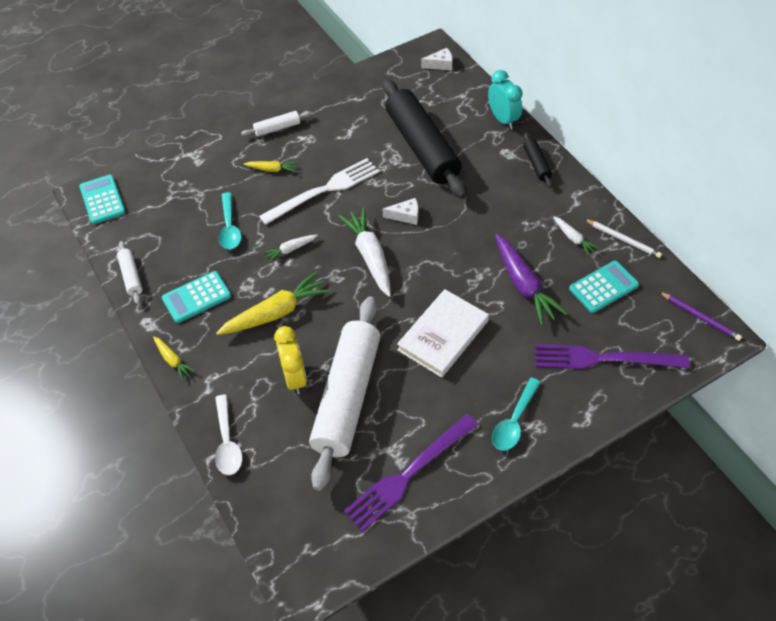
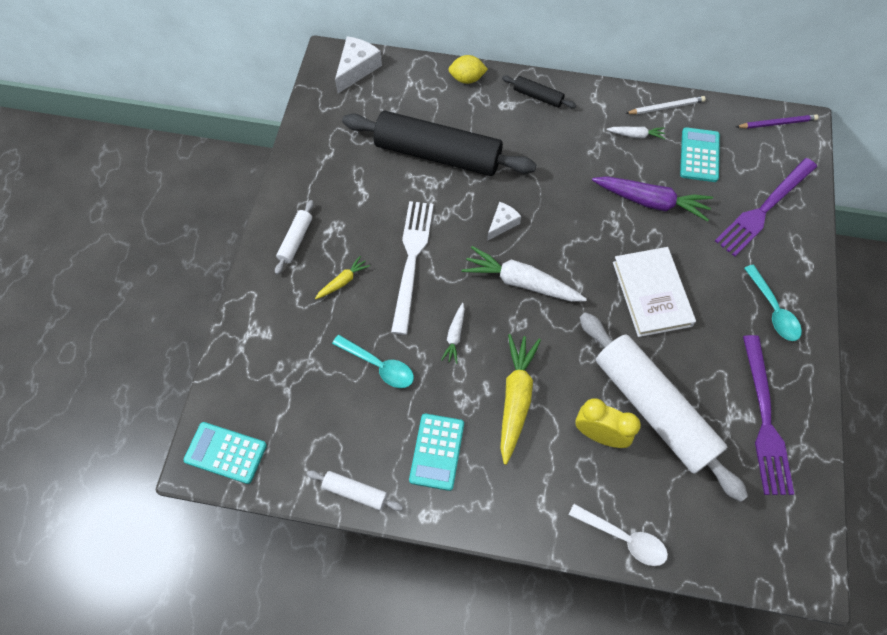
camera: 50 degrees left, 10 degrees up
(173, 360) = (493, 523): yellow carrot -> none
(440, 65) = (357, 69): white cheese -> white cheese, size x1.59
(503, 119) = (467, 79): turquoise clock -> yellow lemon

